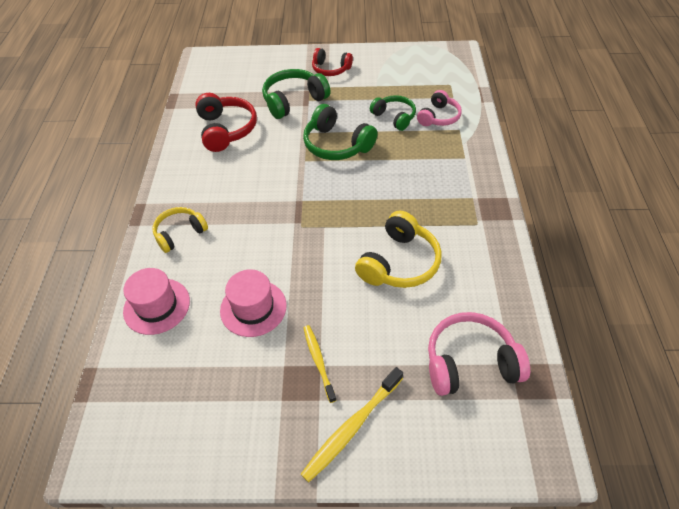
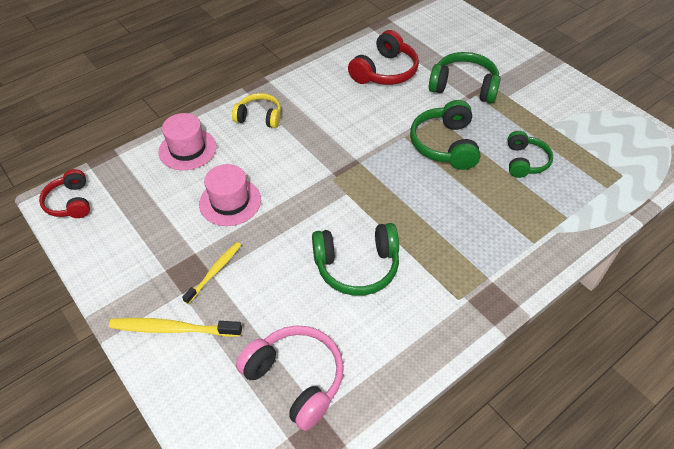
camera: 50 degrees right, 0 degrees up
(331, 69) = (532, 84): red headphones -> red headphones (70, 202)
(399, 262) = (357, 266): yellow headphones -> green headphones
(439, 117) = (565, 192): pink headphones -> none

